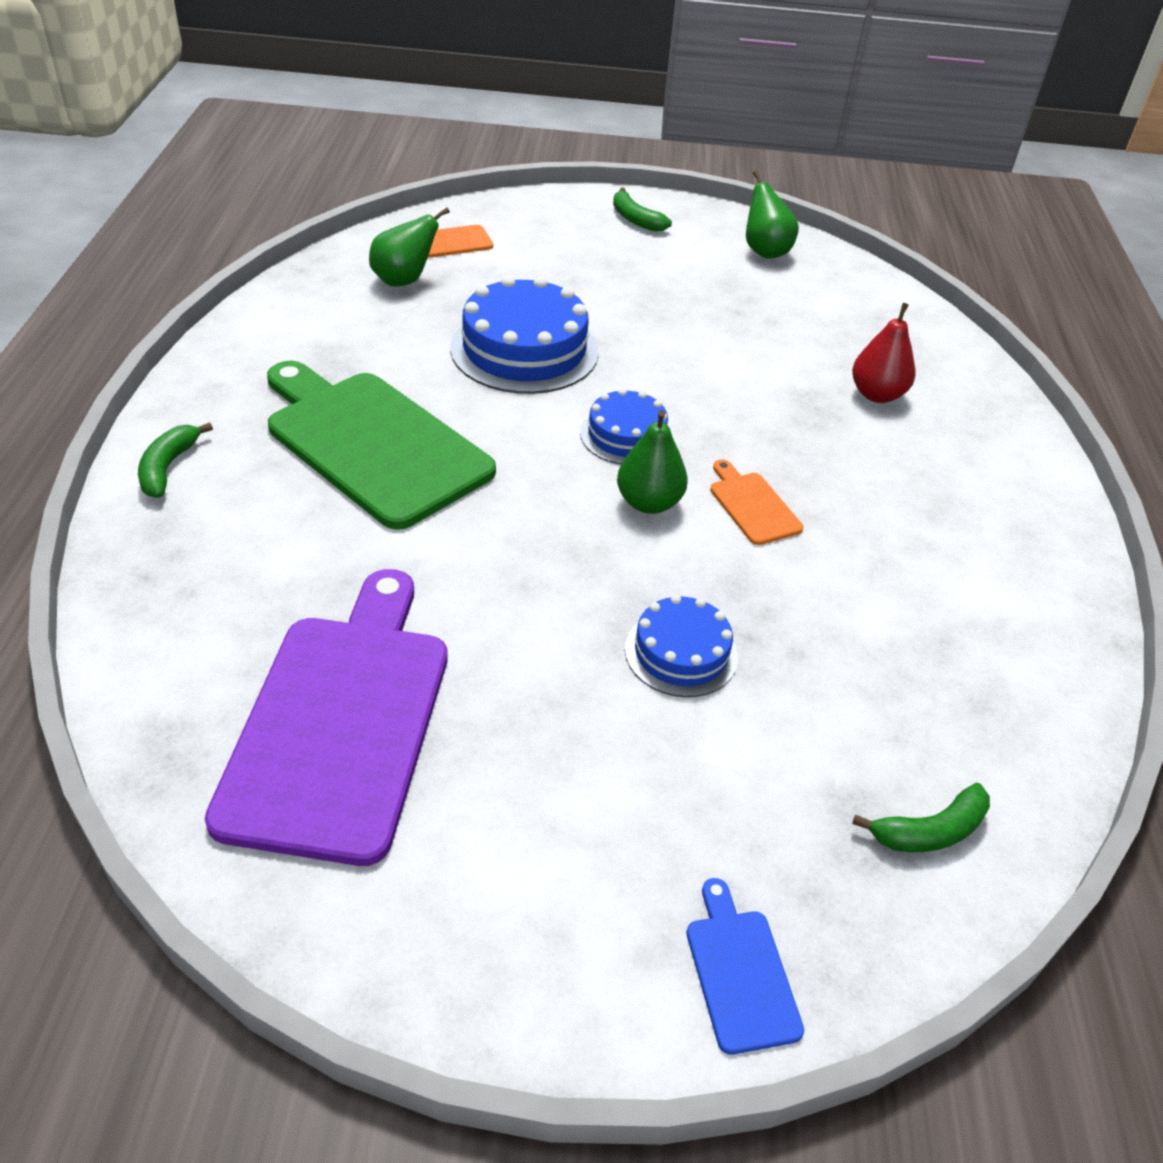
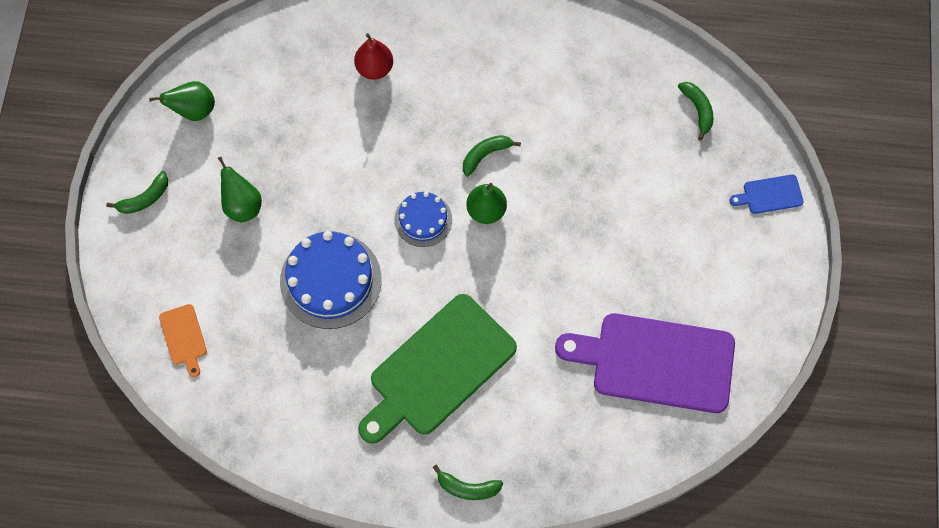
camera: 85 degrees left, 25 degrees up
(404, 281) = (242, 366): green pear -> green pear (242, 205)
(681, 652) = (600, 203): blue cake -> none
(752, 505) = (485, 155): orange cutting board -> green banana

